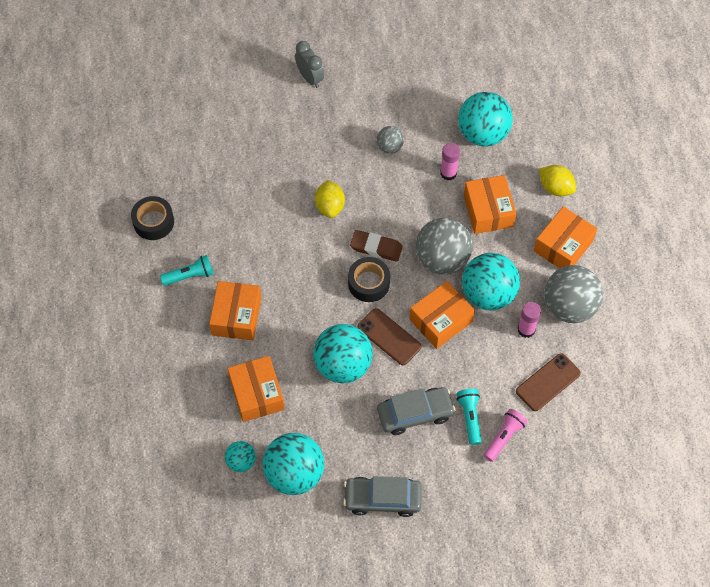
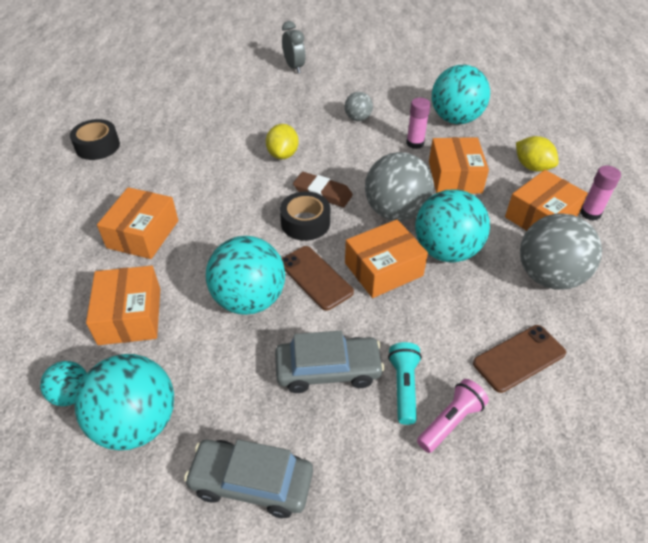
camera: 10 degrees right, 15 degrees down
(190, 275) = (110, 192): turquoise flashlight -> none
(526, 329) = (491, 293): pink glue stick -> pink glue stick (590, 213)

